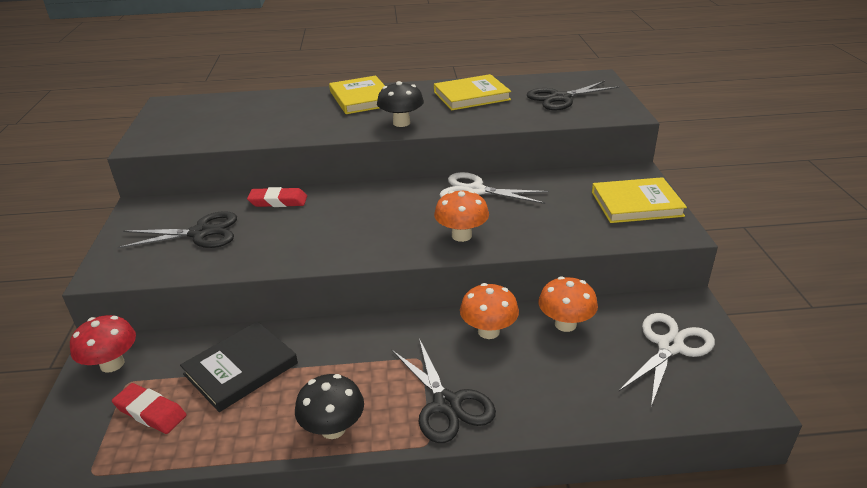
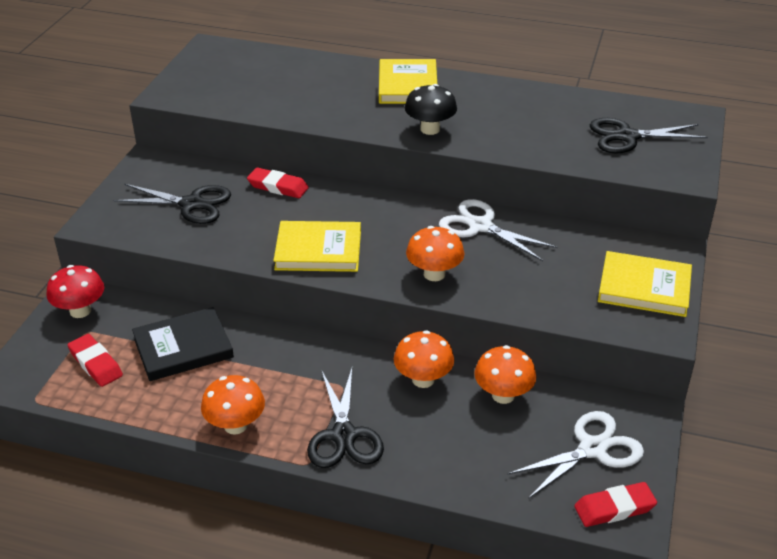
camera: 20 degrees right, 5 degrees up
(333, 428) = (235, 425): black mushroom -> orange mushroom
(471, 96) = (529, 110): yellow book -> yellow book (318, 250)
(725, 392) = (614, 508): none -> red eraser

